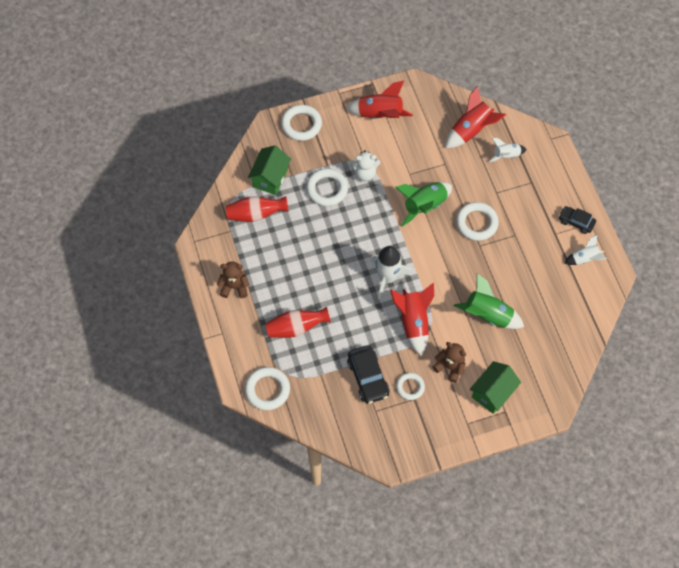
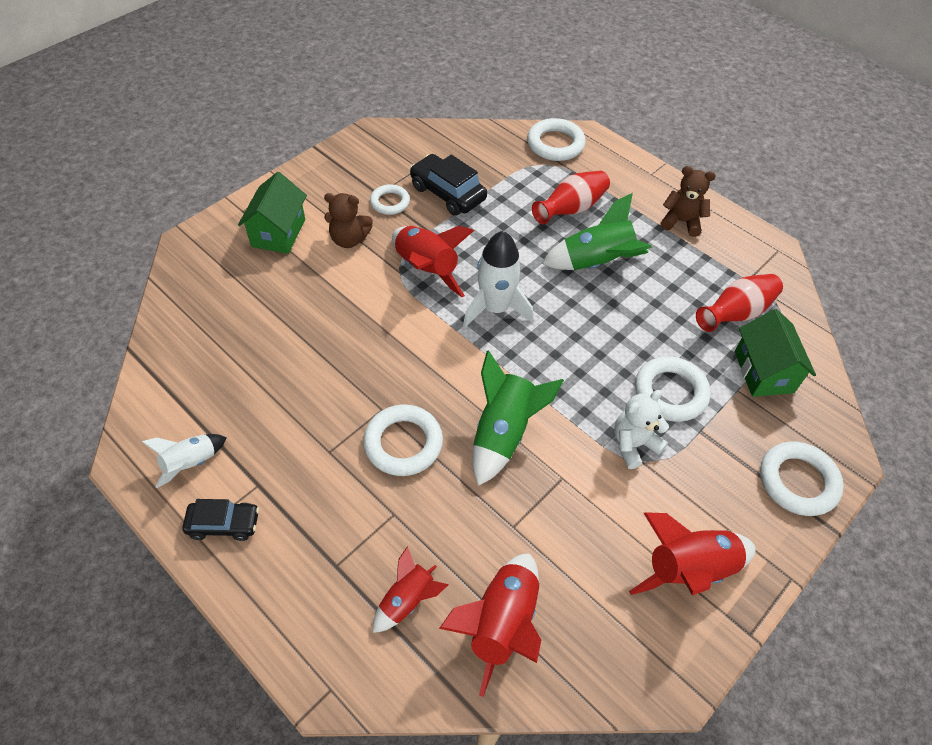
camera: 150 degrees right, 10 degrees down
(234, 287) = (681, 222): brown teddy bear -> brown teddy bear turned 135 degrees counterclockwise
(488, 315) = (323, 317): green rocket -> green rocket (596, 263)
(506, 155) = (407, 600): white rocket -> red rocket

